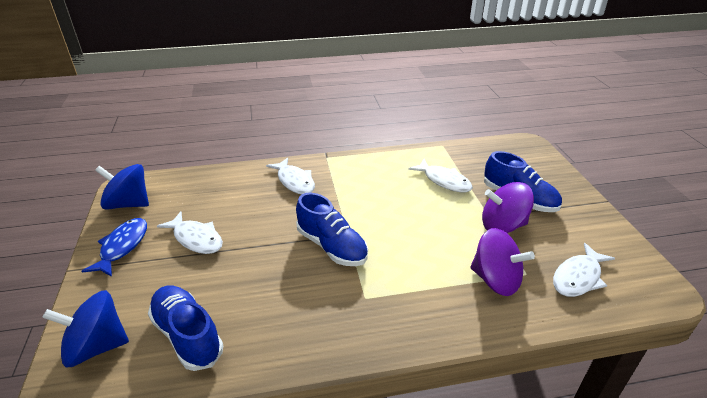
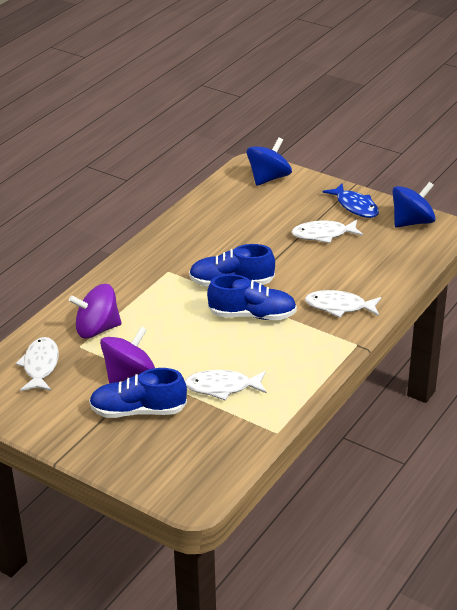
camera: 135 degrees right, 0 degrees up
(187, 335) = (235, 204): blue shoe -> blue shoe (252, 315)

